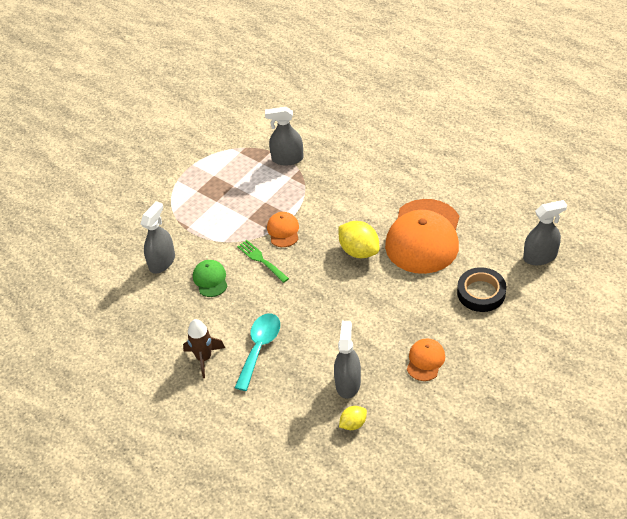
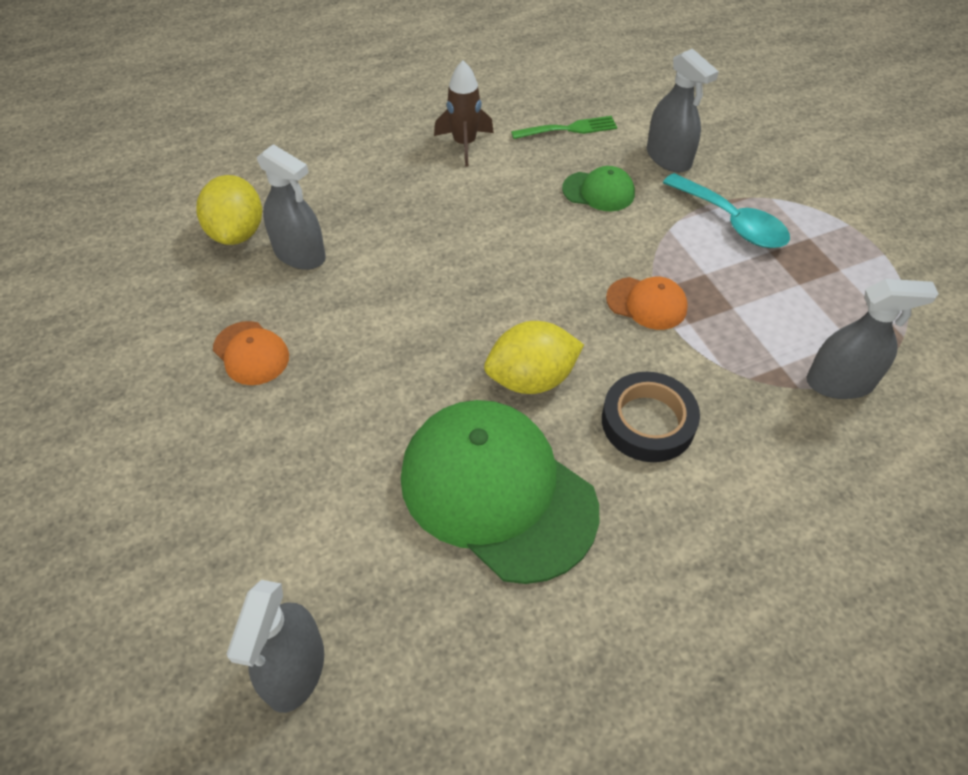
camera: 115 degrees right, 5 degrees up
(259, 348) = (436, 195): turquoise spoon -> turquoise spoon (732, 222)
(261, 260) = (599, 254): green fork -> green fork (569, 129)
(287, 159) = (839, 382): grey spray bottle -> grey spray bottle turned 60 degrees clockwise
(353, 424) = (237, 233): yellow lemon -> yellow lemon, size x1.78
(423, 236) = (497, 491): orange cap -> green cap
(481, 293) = (302, 504): black tape -> black tape (648, 422)

